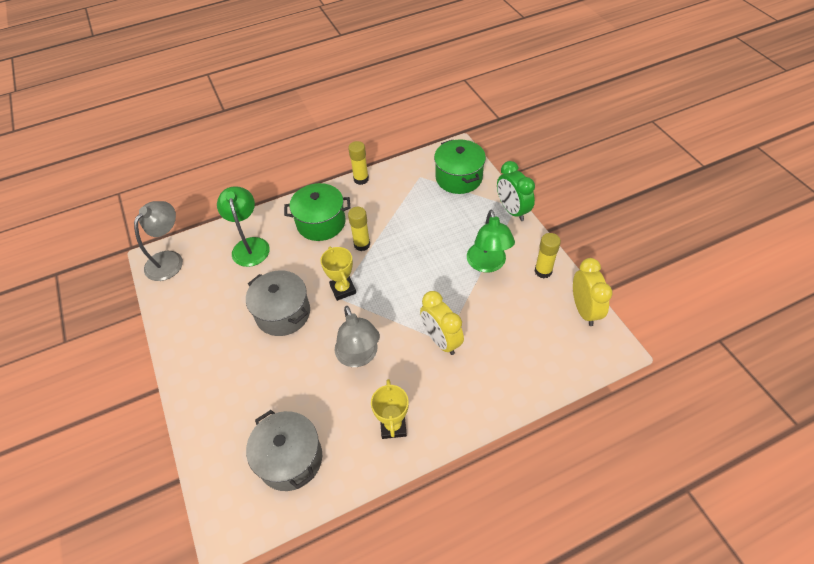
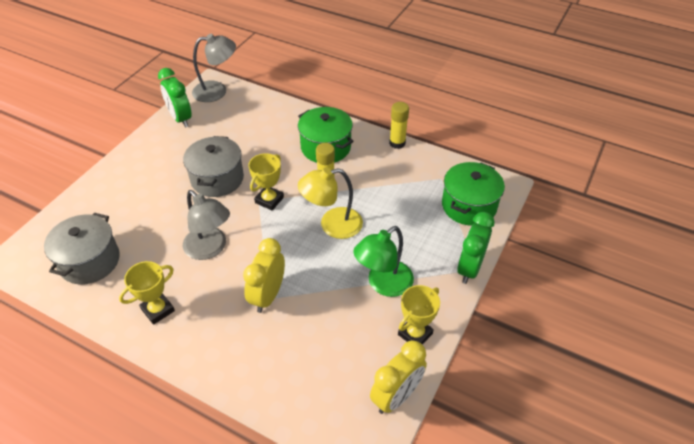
camera: 50 degrees right, 5 degrees down
(176, 304) = (180, 119): none -> green clock
(250, 245) = (266, 122): green lamp -> none
(359, 356) = (210, 249): grey lamp -> grey lamp turned 75 degrees counterclockwise
(406, 263) = (332, 225): none -> yellow lamp
(543, 271) = (415, 334): yellow glue stick -> yellow trophy

